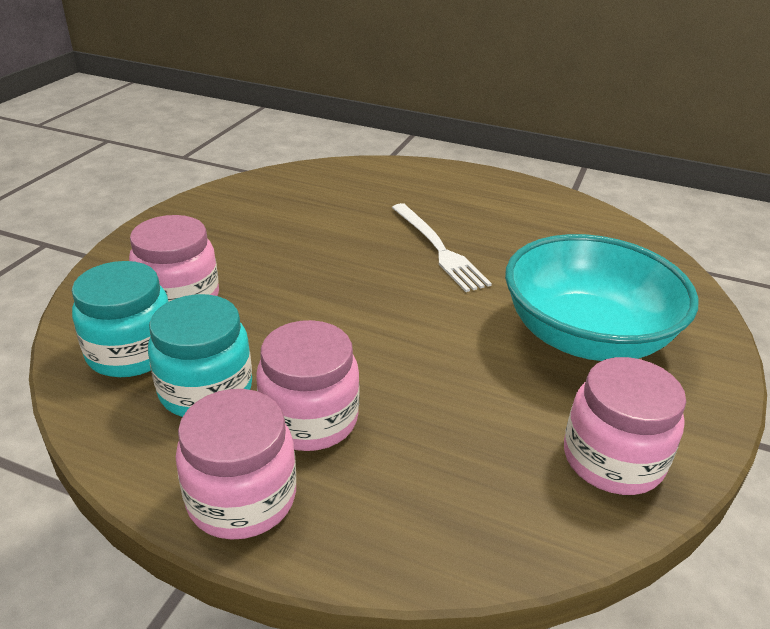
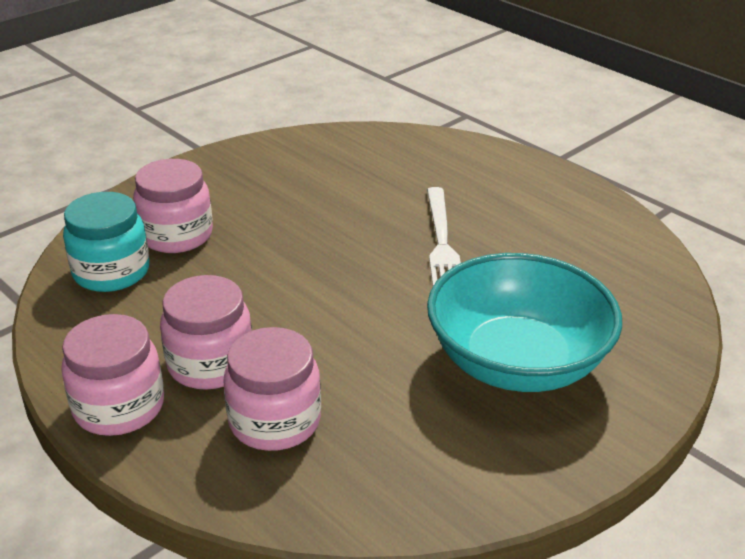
camera: 25 degrees right, 0 degrees up
(206, 390) = (147, 318): turquoise jar -> none
(612, 459) = (441, 473): pink jar -> pink jar (275, 421)

